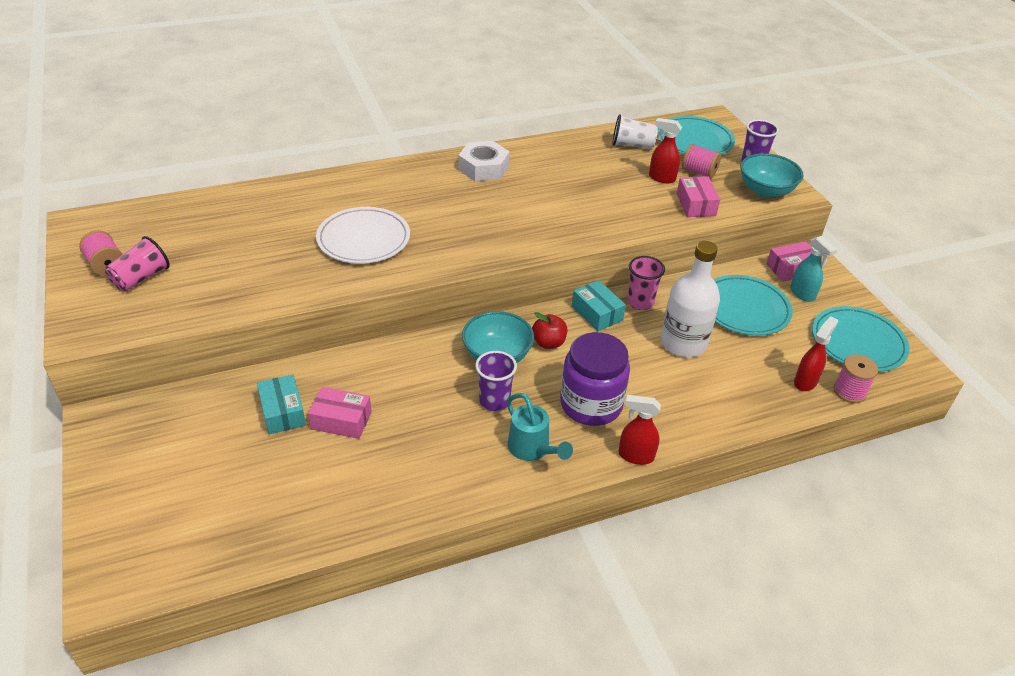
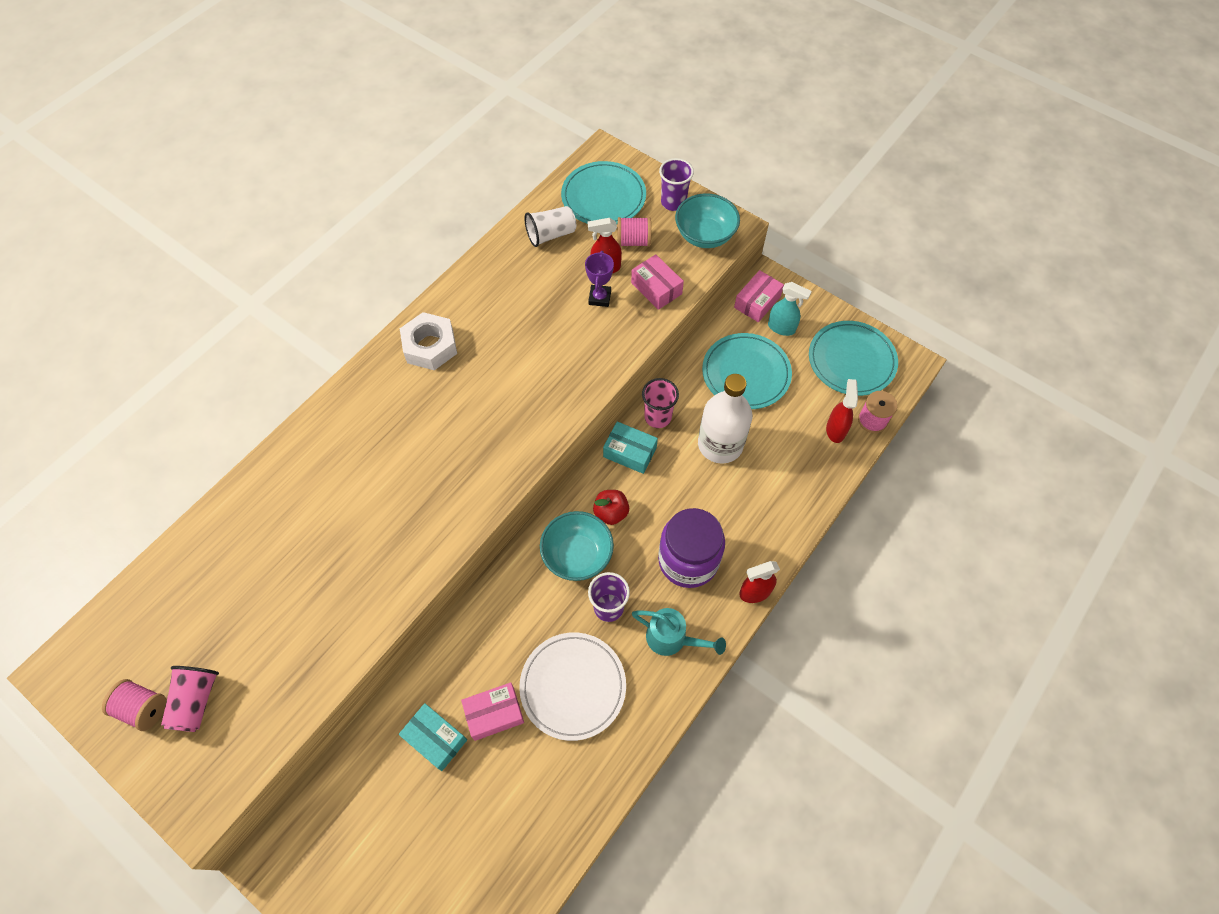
camera: 30 degrees left, 20 degrees up
(363, 239) = (382, 513): white plate -> white plate (573, 686)
(642, 192) = (599, 298): none -> purple trophy

